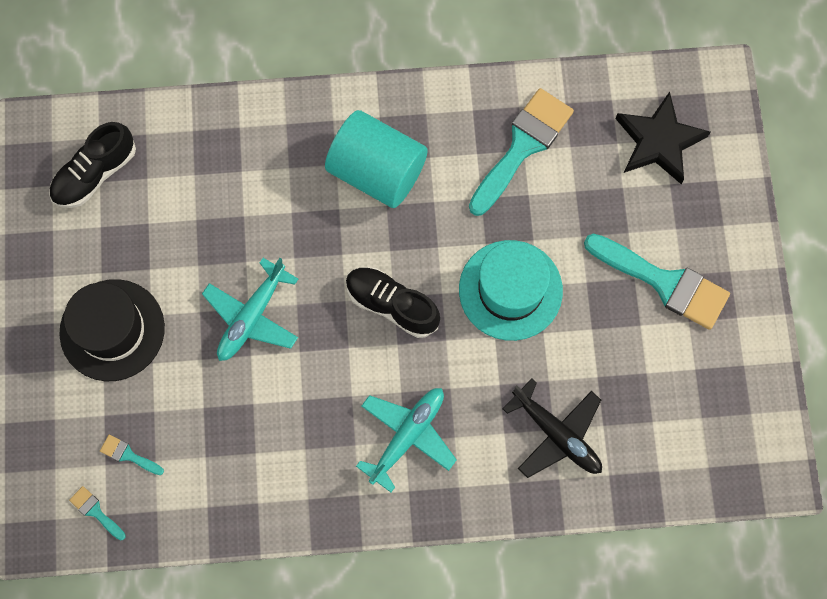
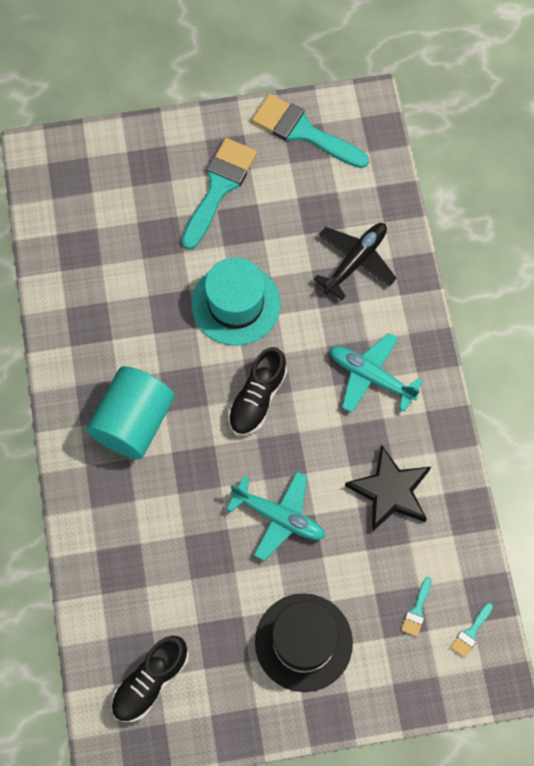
camera: 95 degrees left, 5 degrees down
(95, 173) = (150, 681): black shoe -> black shoe turned 90 degrees clockwise
(522, 146) = (103, 303): turquoise brush -> turquoise brush (303, 132)
(658, 141) = (94, 196): black star -> black star (390, 491)

